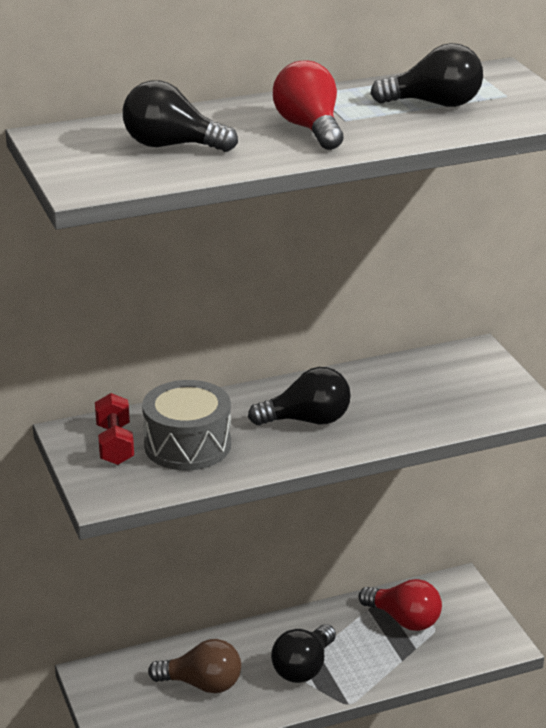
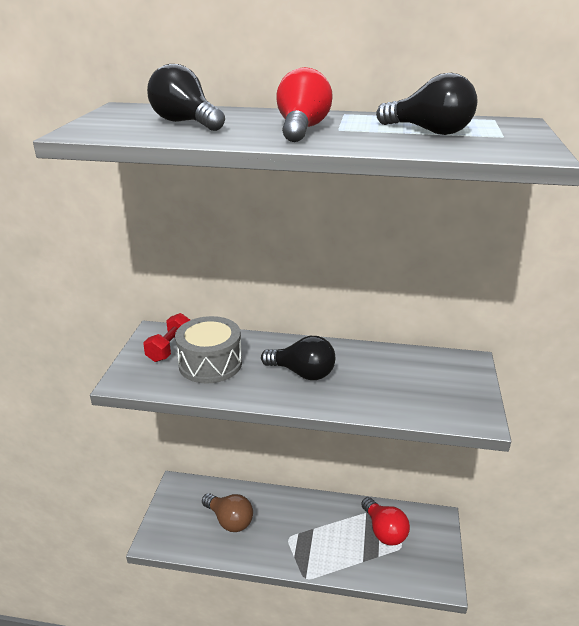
camera: 30 degrees right, 0 degrees up
(303, 668) = (296, 537): black light bulb -> none

